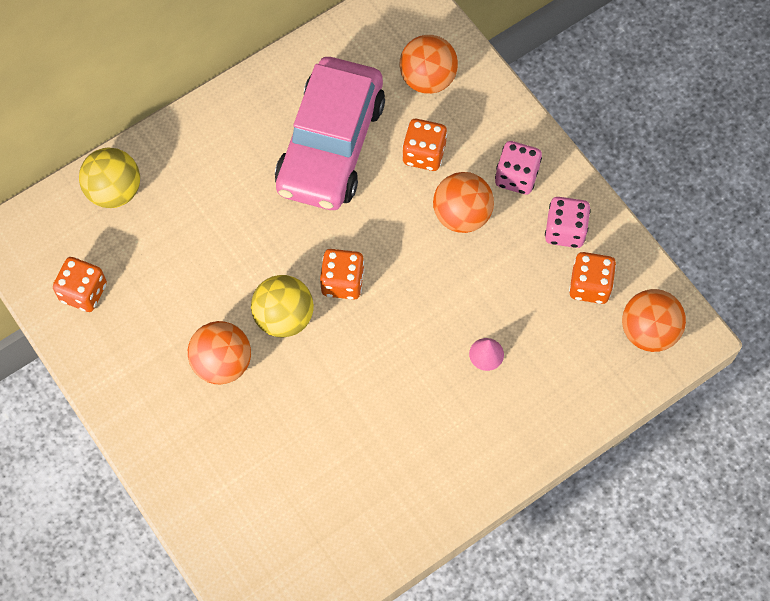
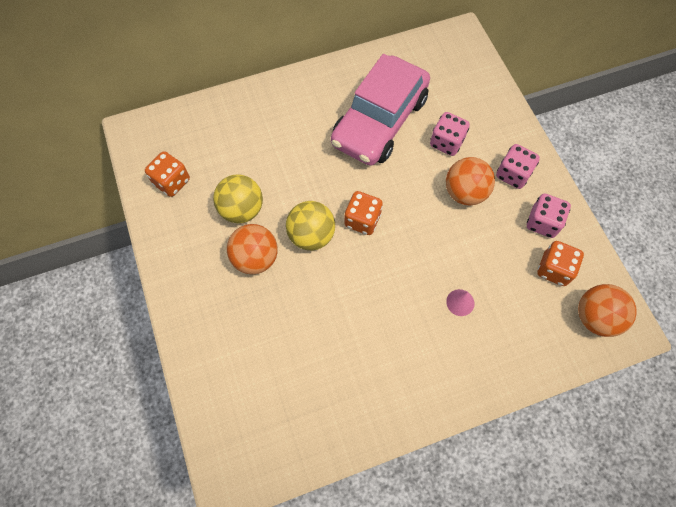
camera: 15 degrees right, 0 degrees up
(114, 191) = (217, 117): yellow ball -> yellow ball (242, 209)
(424, 154) = (446, 142): orange dice -> pink dice
(427, 79) = (461, 92): orange ball -> none

